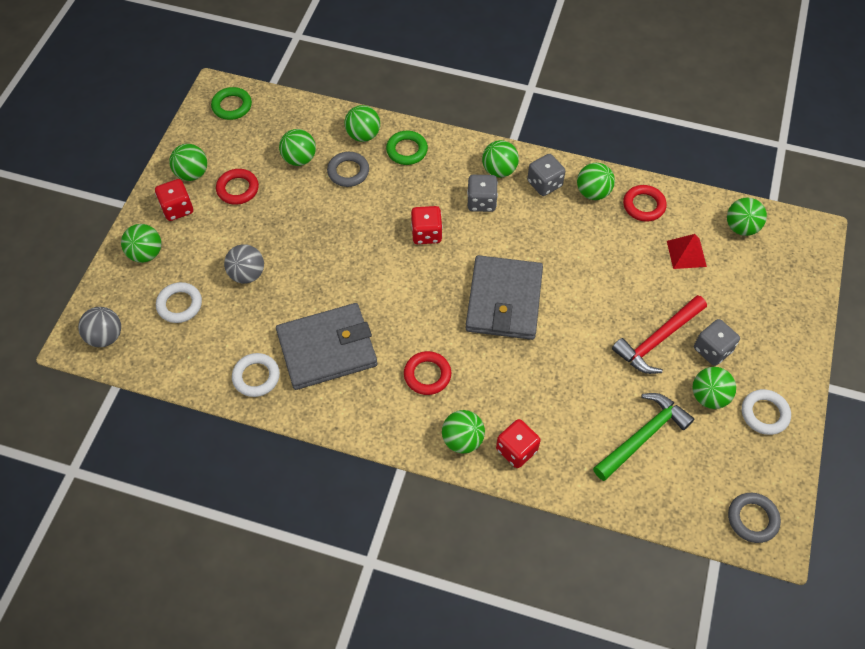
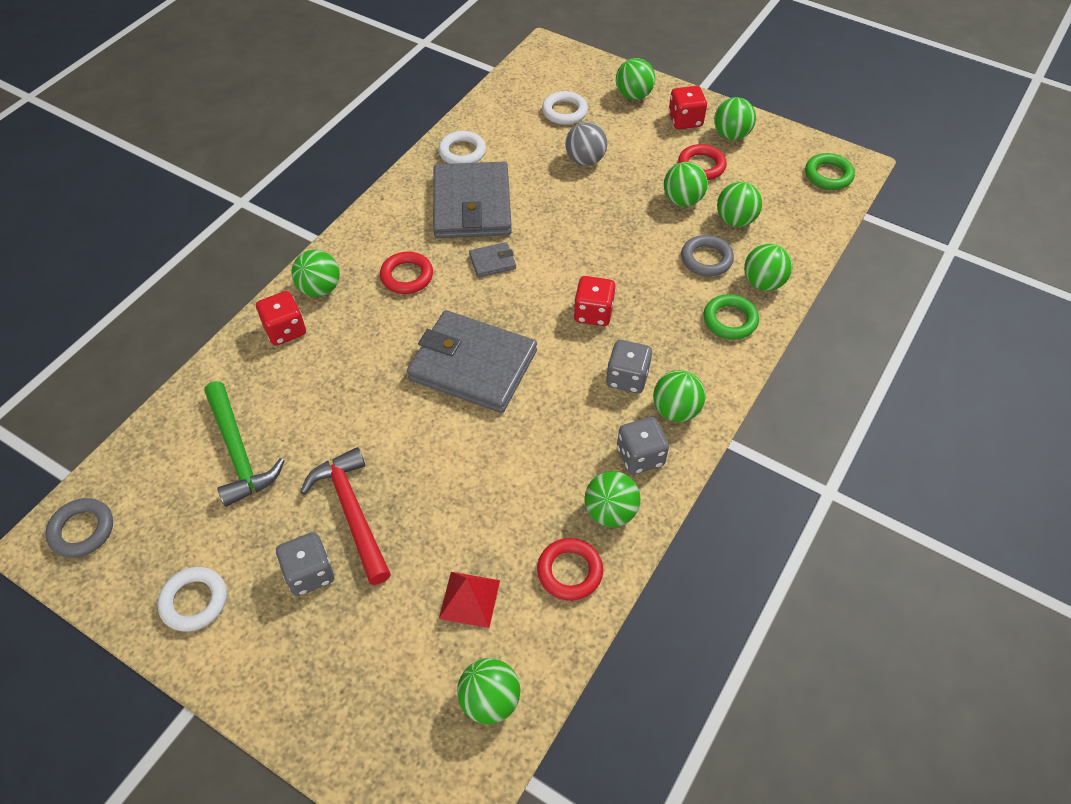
camera: 105 degrees right, 5 degrees down
(105, 336) = (546, 65): grey ball -> none
(392, 315) = (492, 262): none -> grey wallet
(709, 396) = (250, 543): green ball -> green ball (682, 200)

